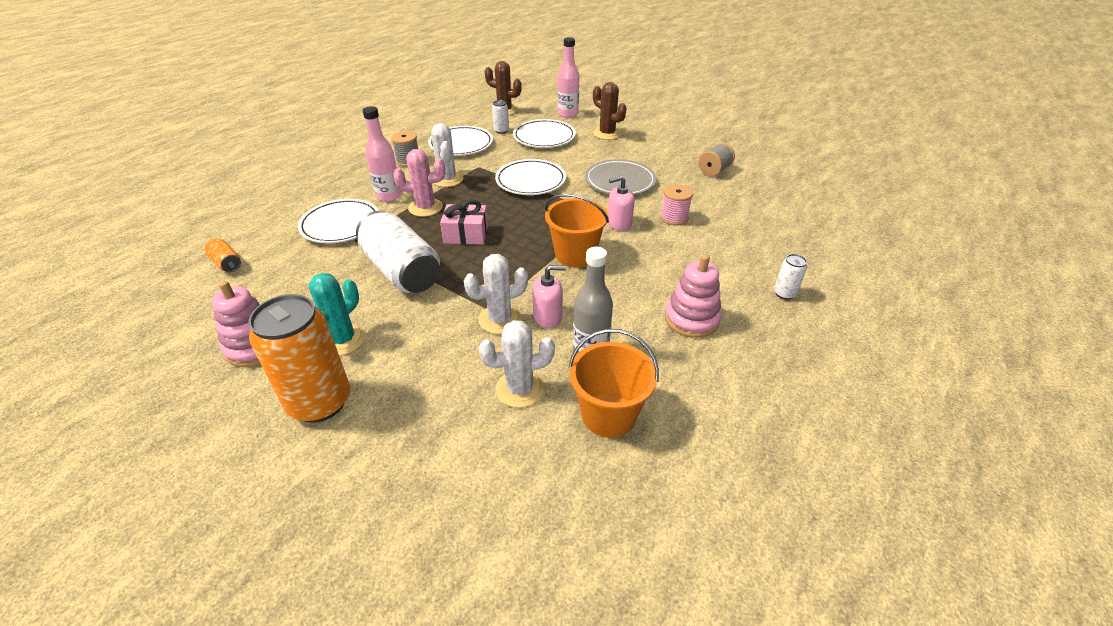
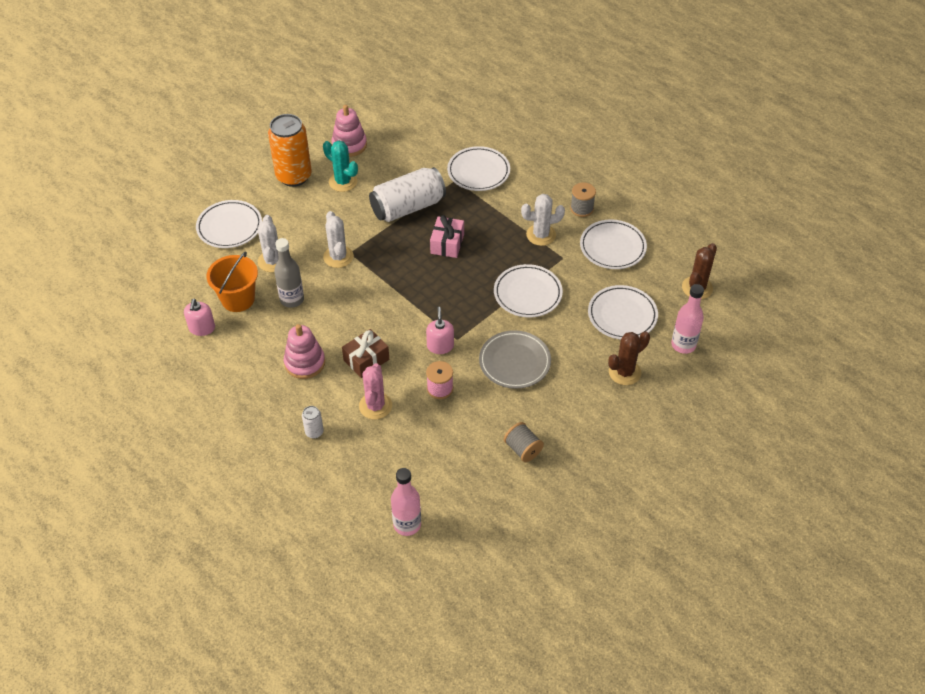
camera: 100 degrees right, 10 degrees up
(226, 263) = (441, 119): orange can -> none
(389, 196) = (518, 197): pink bottle -> pink bottle (407, 524)
(425, 207) = (494, 220): pink cactus -> pink cactus (375, 406)
(445, 468) = (229, 227): none -> white plate
(501, 131) = (642, 281): white can -> none
(548, 316) = (333, 282): pink soap dispenser -> pink soap dispenser (202, 328)
(575, 255) = (401, 308): orange bucket -> none
(662, 270) = (366, 360): none -> brown gift

